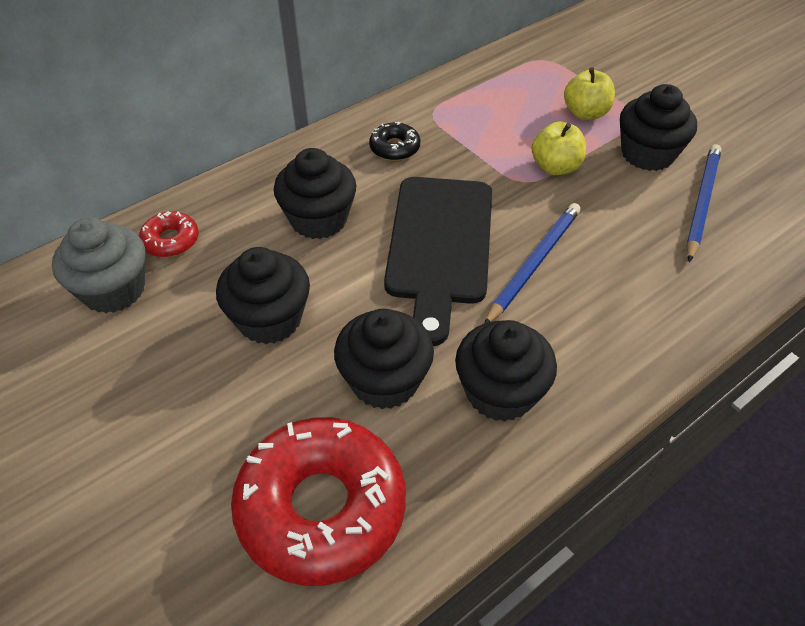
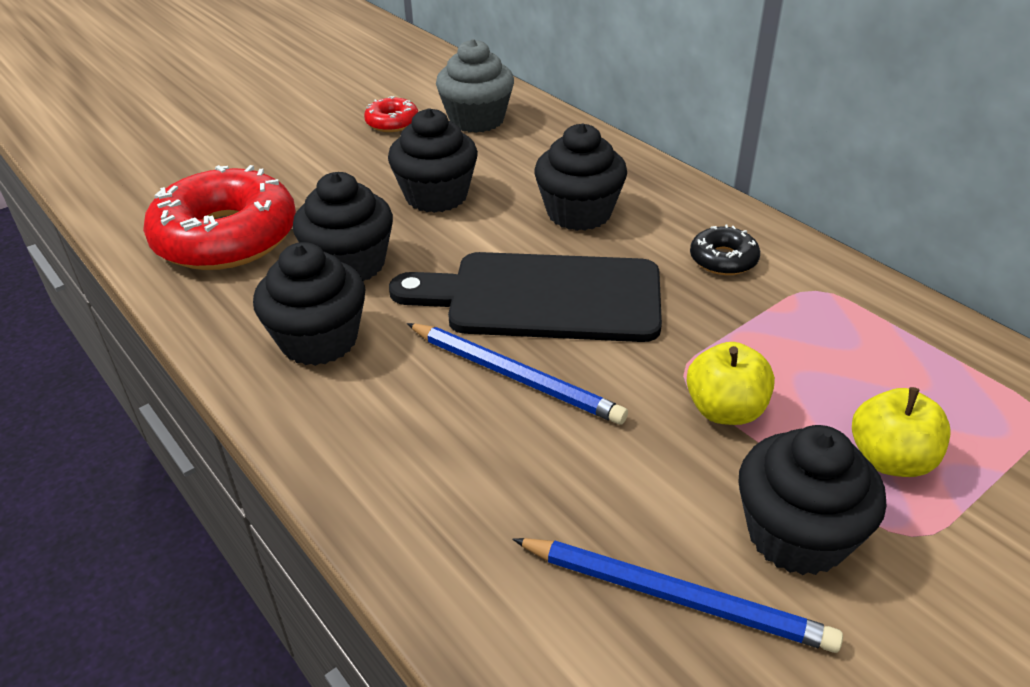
camera: 90 degrees right, 10 degrees down
(171, 240) = (539, 137): red donut -> red donut (392, 122)

